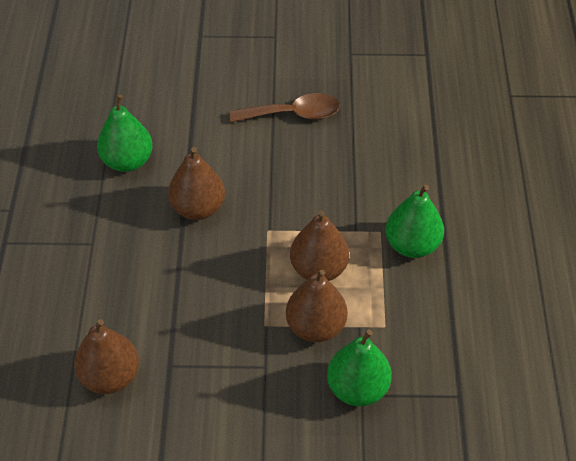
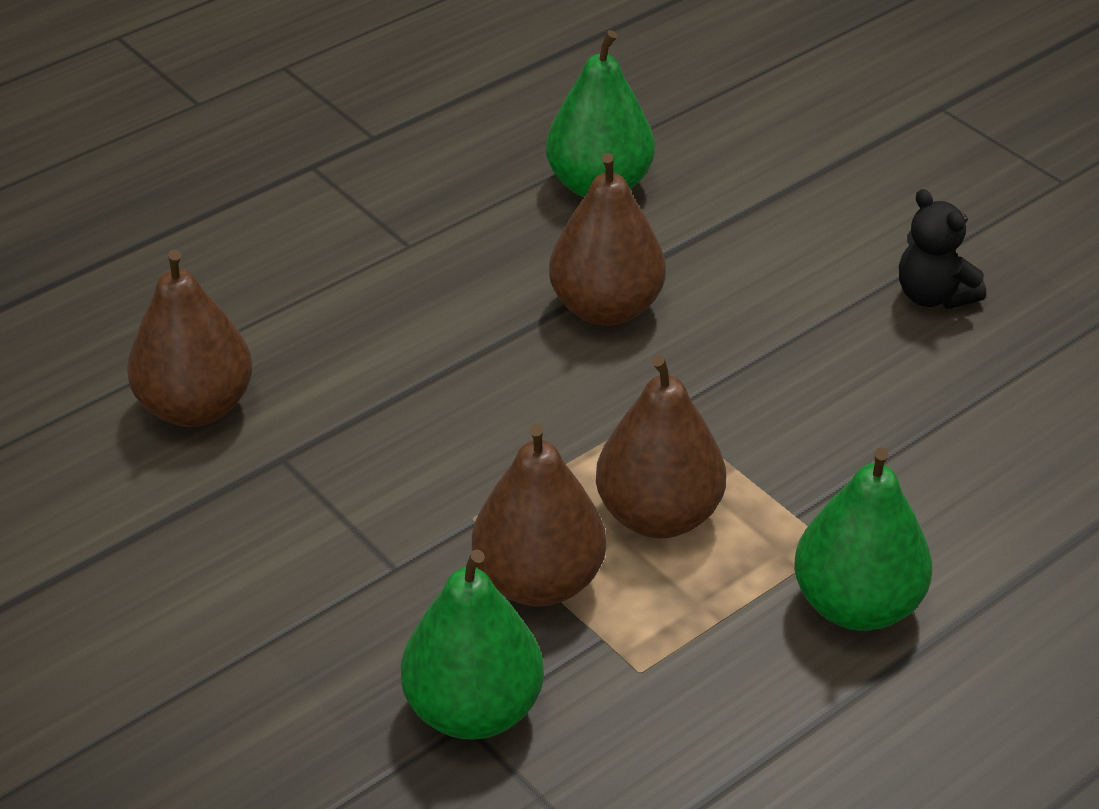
camera: 50 degrees right, 10 degrees down
(293, 114) = (933, 296): brown spoon -> black teddy bear

